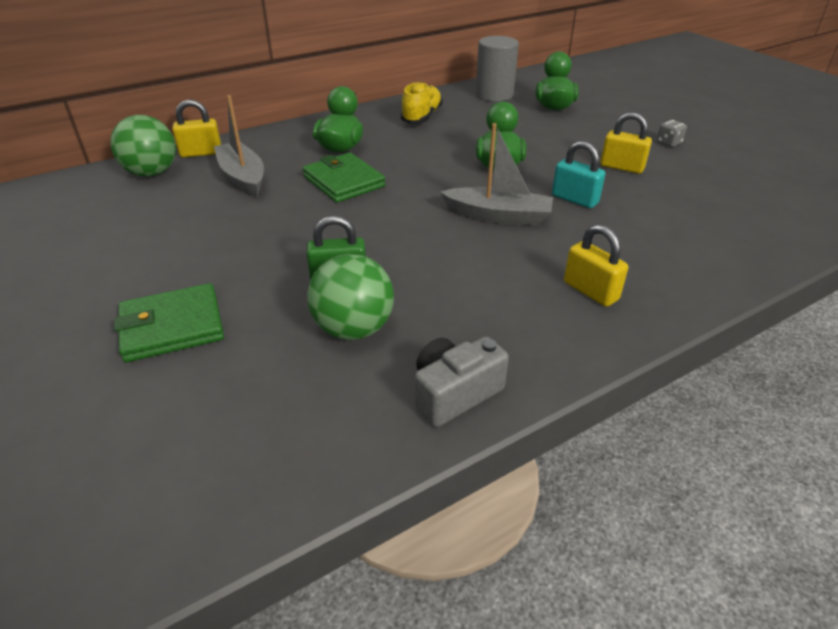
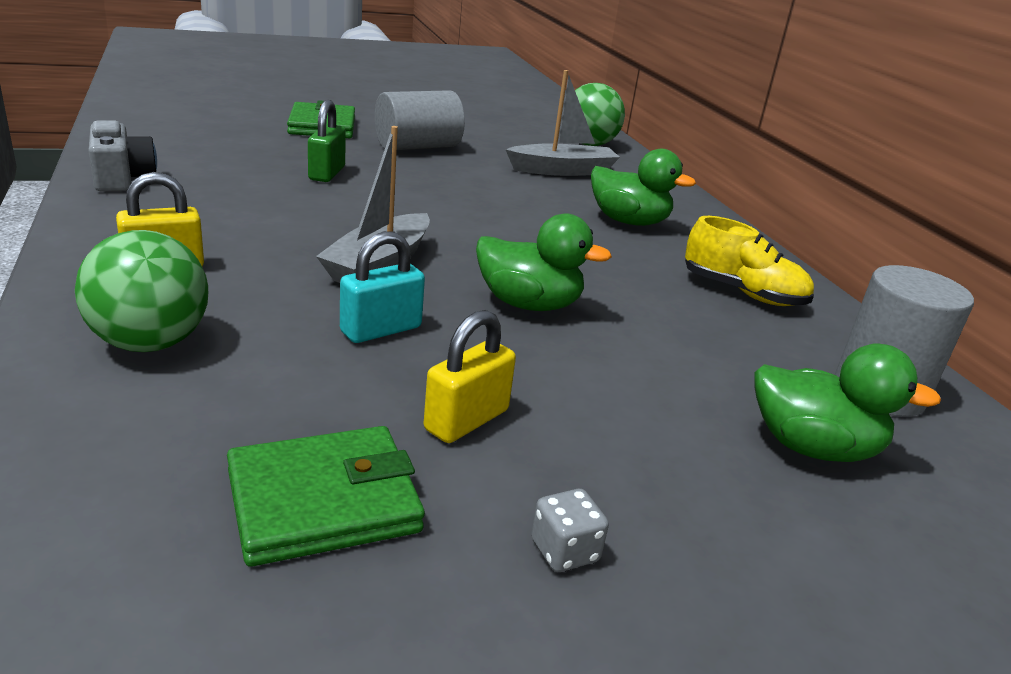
camera: 100 degrees right, 10 degrees down
(201, 153) = (632, 164): yellow padlock -> none
(218, 251) = (417, 147): none -> grey cylinder
(344, 181) = (529, 207): green wallet -> green wallet (324, 501)
(353, 329) = (249, 166): green ball -> green ball (150, 343)

